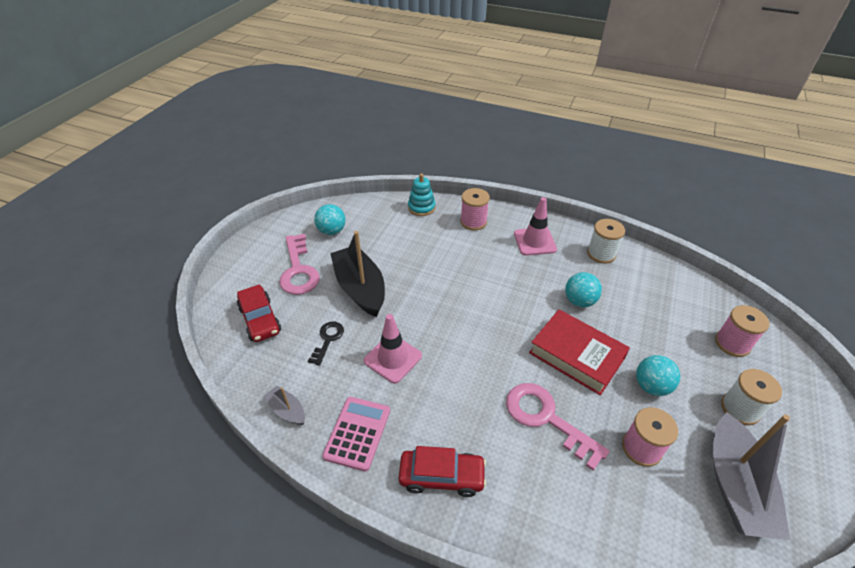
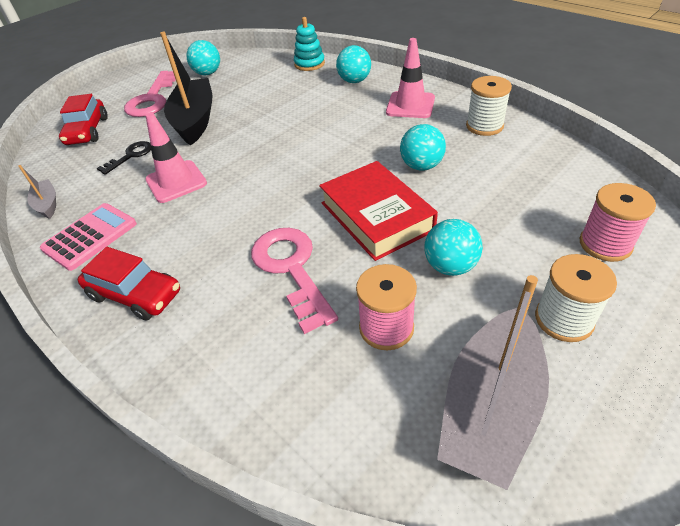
camera: 25 degrees right, 0 degrees up
(473, 222) = (354, 81): pink spool -> turquoise ball

